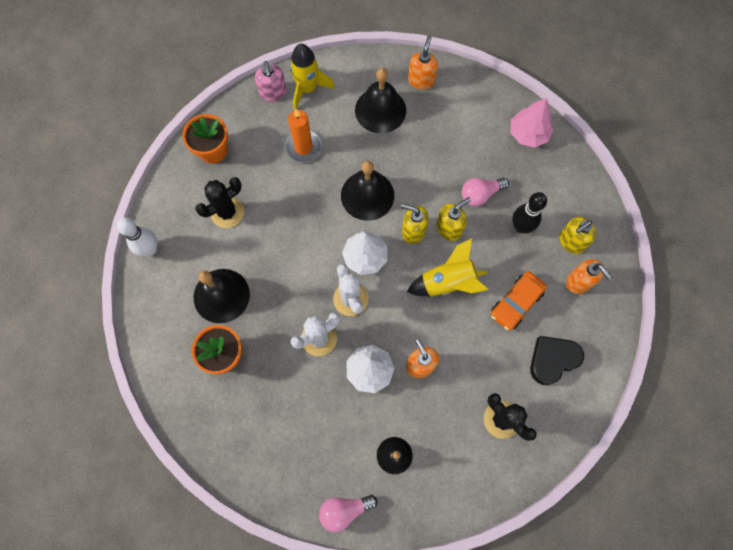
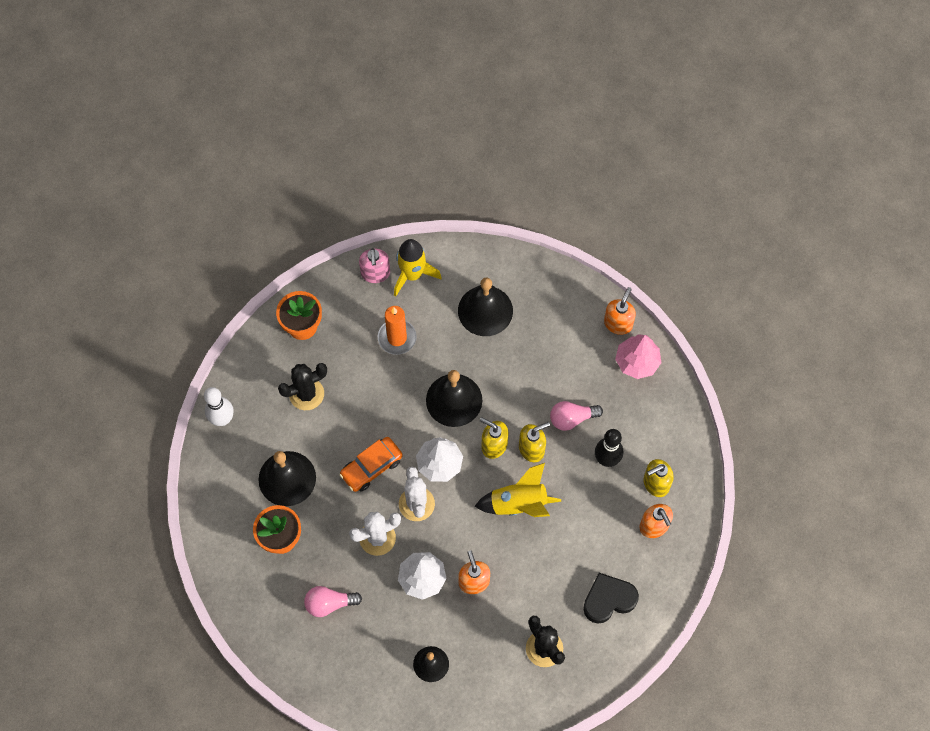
camera: 10 degrees right, 5 degrees down
(344, 510) = (372, 706): pink light bulb -> pink light bulb (329, 603)
(421, 80) = (535, 284): orange soap dispenser -> orange soap dispenser (618, 323)
(516, 303) = (584, 537): orange car -> orange car (371, 467)

